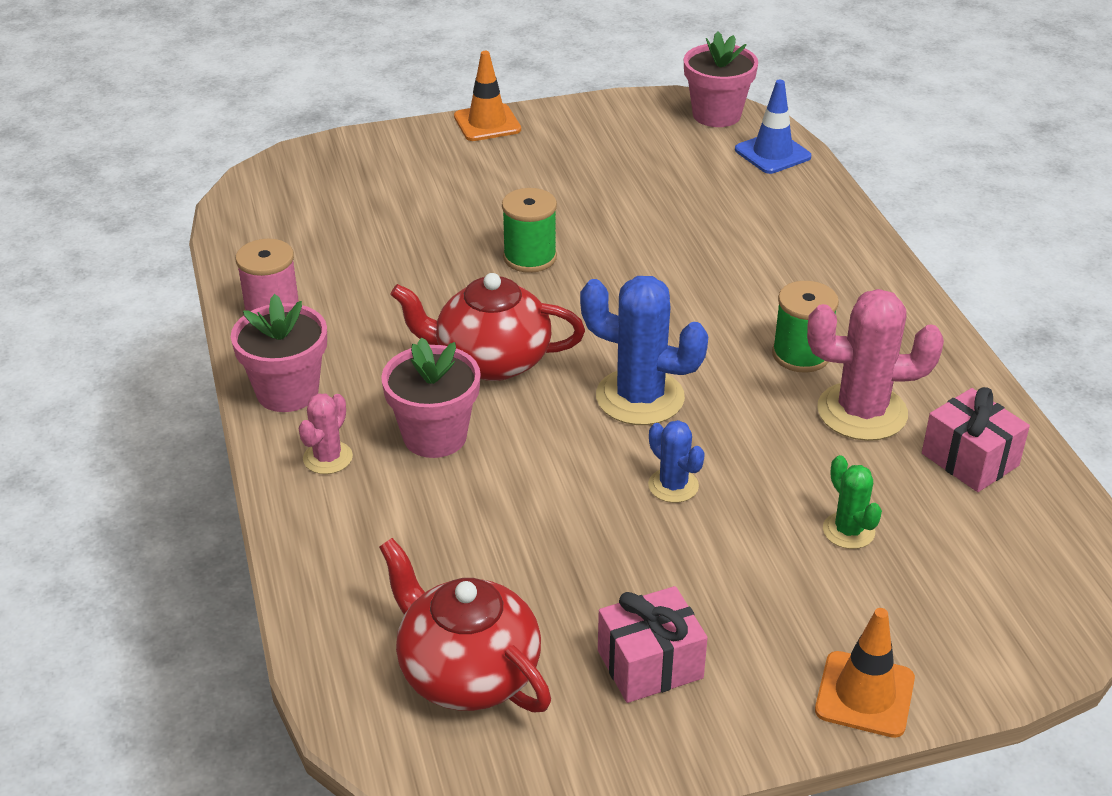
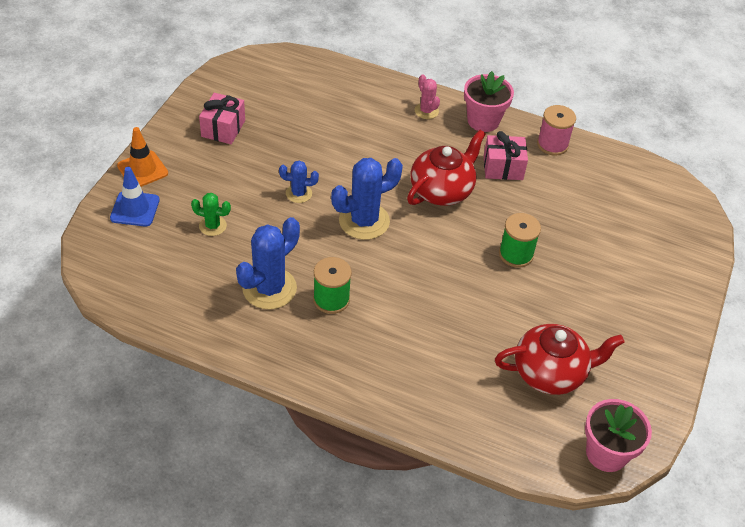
camera: 125 degrees right, 10 degrees up
(435, 436) = (407, 145): pink flower pot -> none
(467, 672) = (274, 87): red teapot -> red teapot (550, 373)
(487, 123) = (685, 325): orange traffic cone -> none
(772, 153) = (530, 444): blue traffic cone -> blue traffic cone (135, 209)
(862, 412) = (269, 288): pink cactus -> blue cactus
(970, 459) = (199, 300): pink gift -> pink gift (503, 167)

